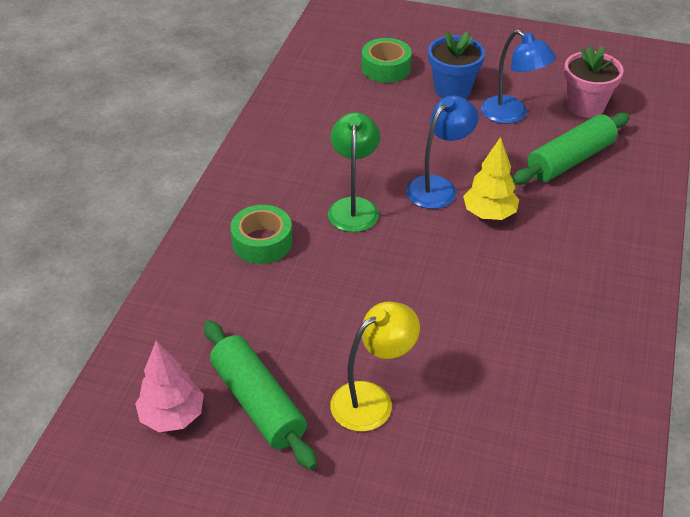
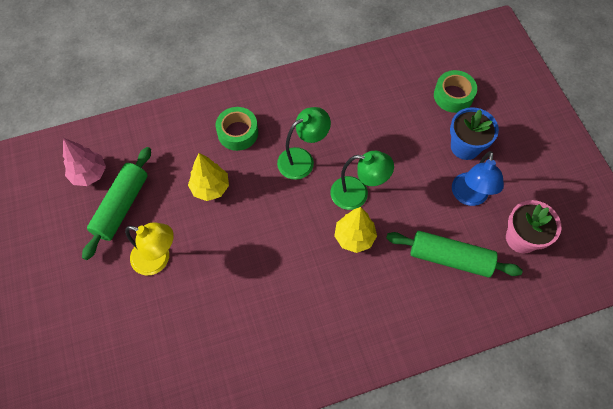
camera: 55 degrees right, 20 degrees up
(315, 302) = (210, 188): none -> yellow tree
(438, 187) = (357, 194): blue lamp -> green lamp

